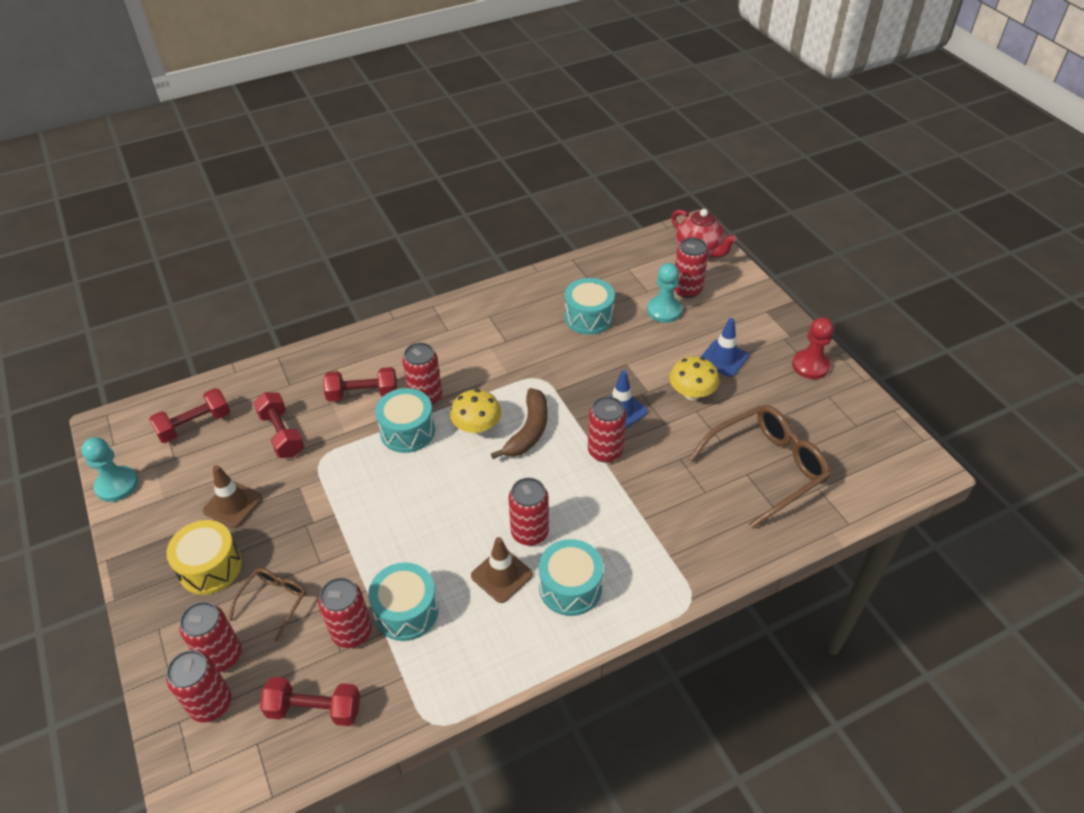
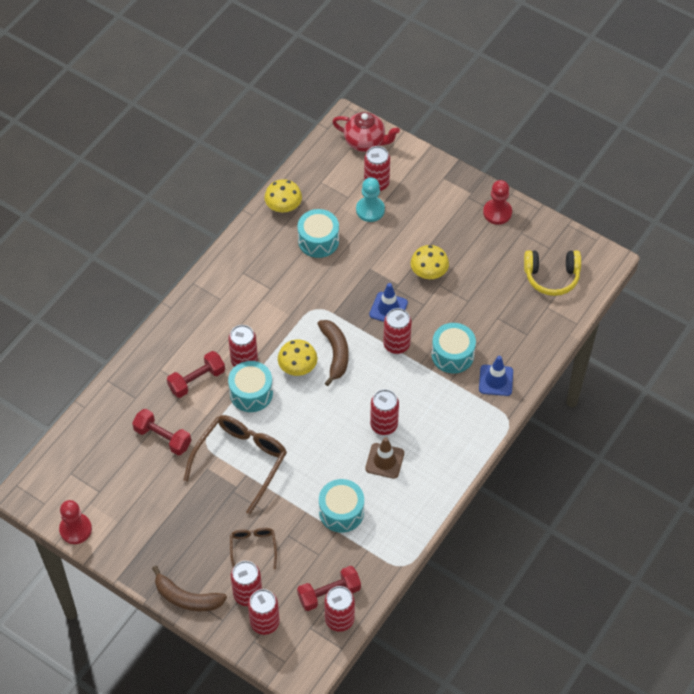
camera: 30 degrees left, 10 degrees up
(117, 485) = (75, 529): turquoise pawn -> red pawn
(154, 622) = (187, 598): none -> brown banana
(194, 425) = (92, 461): red dumbbell -> none
(210, 567) = (192, 548): yellow drum -> none
(233, 504) = (171, 502): brown traffic cone -> none
(352, 632) = (317, 540): red can -> red can (339, 619)
(570, 587) = (431, 447): turquoise drum -> turquoise drum (452, 355)
(574, 275) = (283, 206): none -> yellow mushroom
(723, 358) = (435, 233): blue traffic cone -> blue traffic cone (496, 380)
(766, 468) = (507, 307): brown glasses -> brown glasses (241, 460)
(843, 457) = (551, 276): none -> yellow headphones

